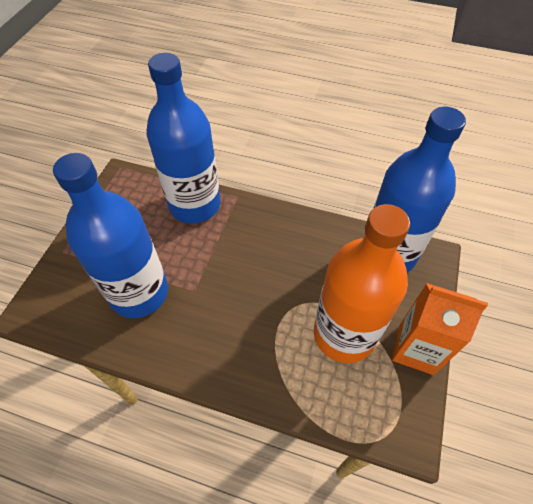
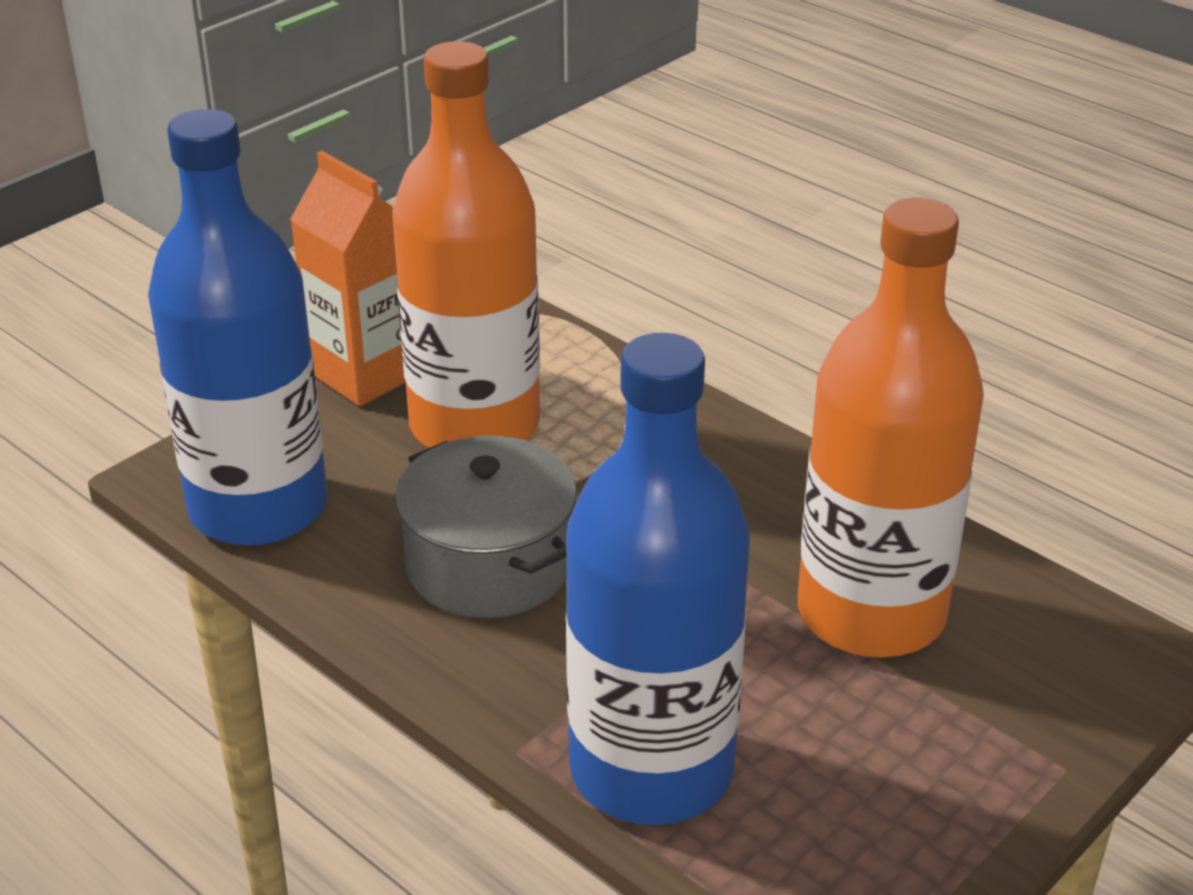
camera: 155 degrees left, 20 degrees down
(139, 293) = (871, 613): blue bottle -> orange bottle
(288, 260) = (489, 564): none -> grey pot

